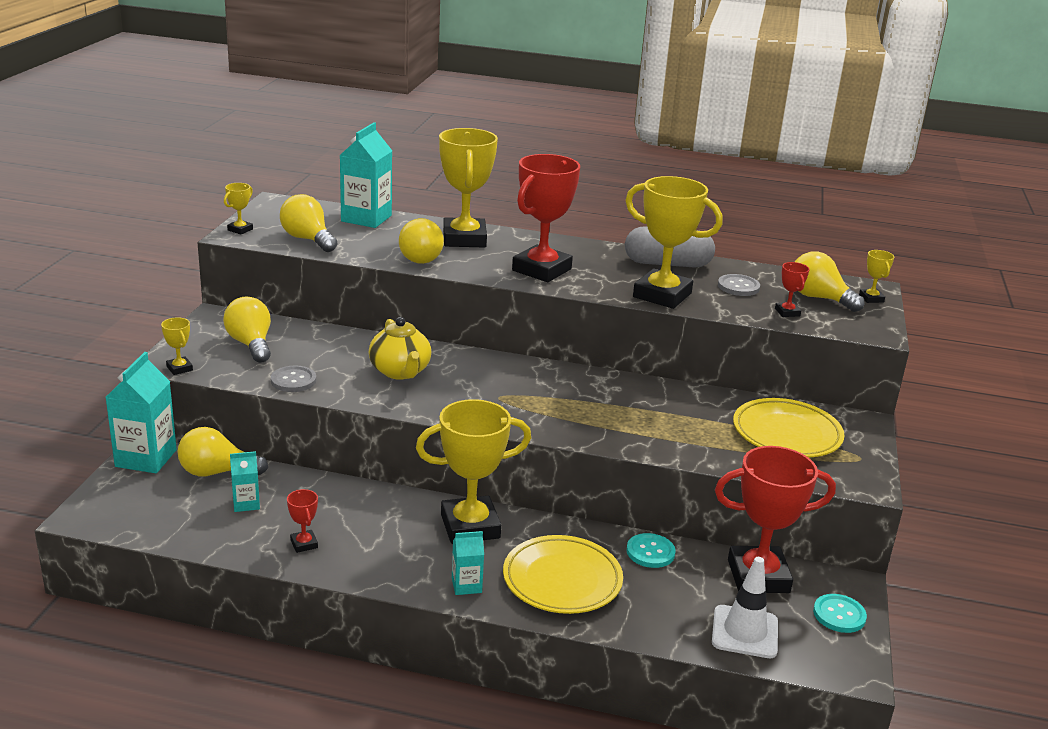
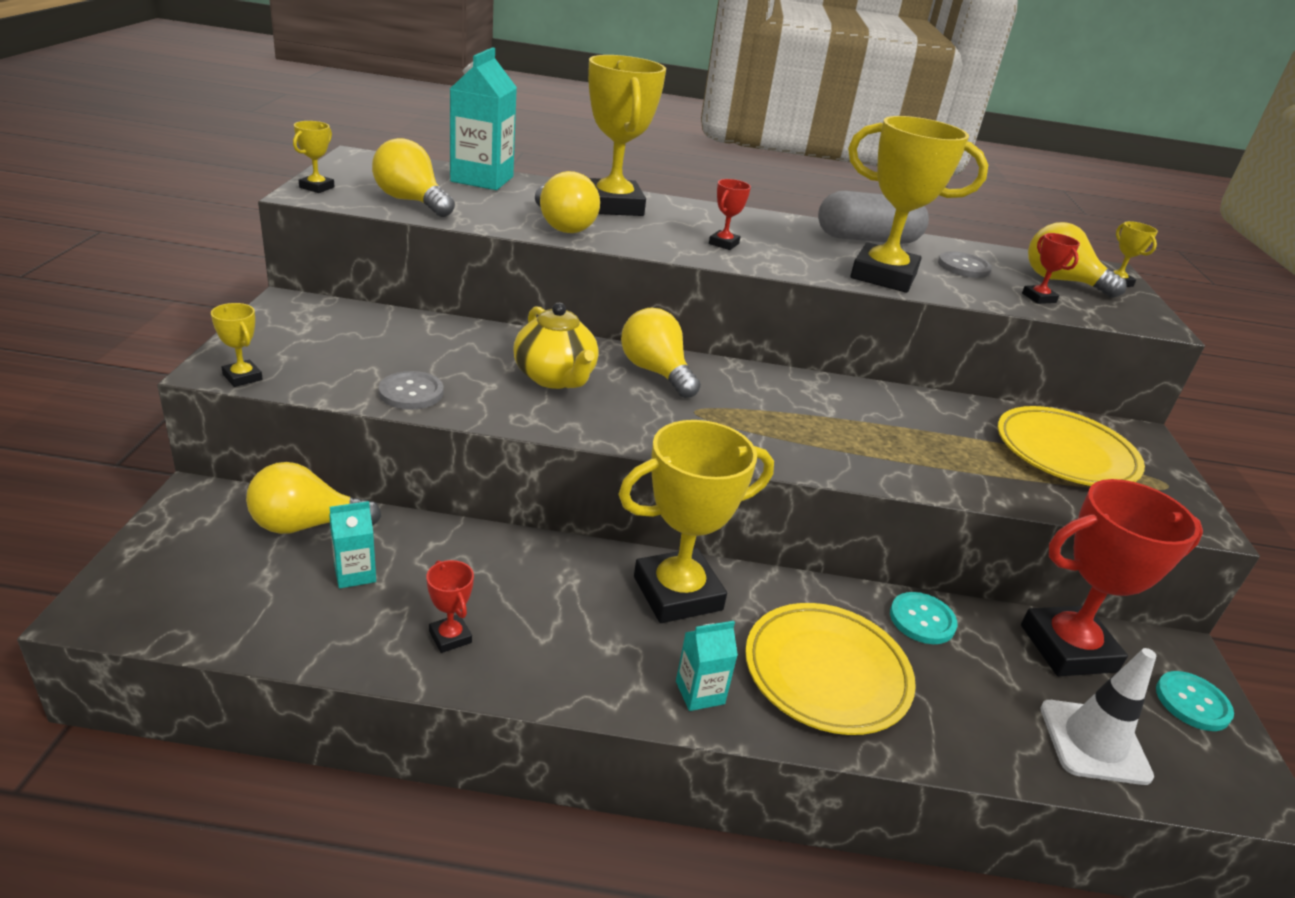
camera: 10 degrees left, 5 degrees up
(146, 458) = (199, 507): turquoise carton -> none
(251, 344) = (343, 342): yellow light bulb -> yellow light bulb (656, 372)
(541, 270) = (723, 244): red trophy -> red trophy, size x0.43

